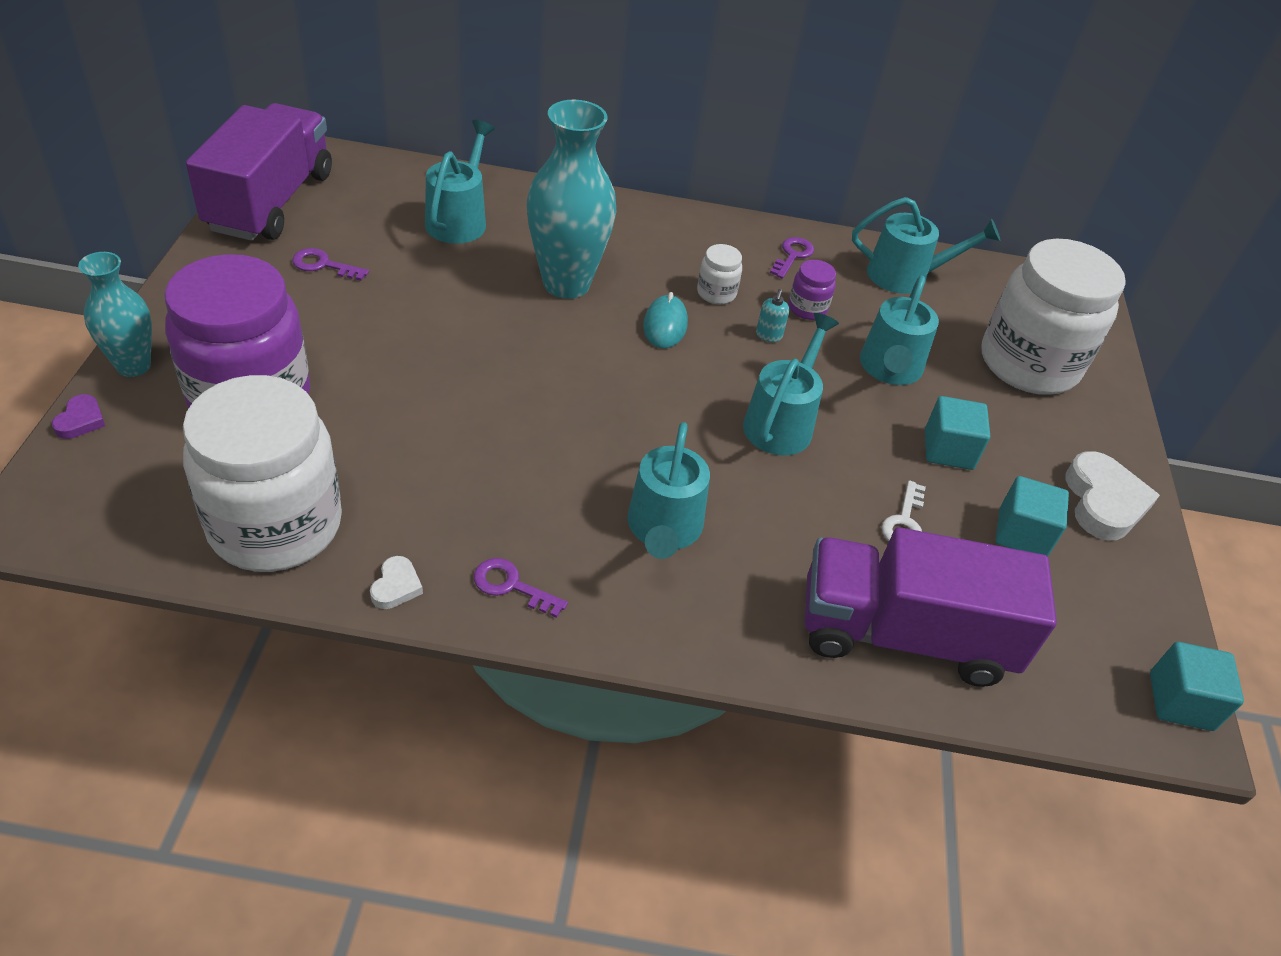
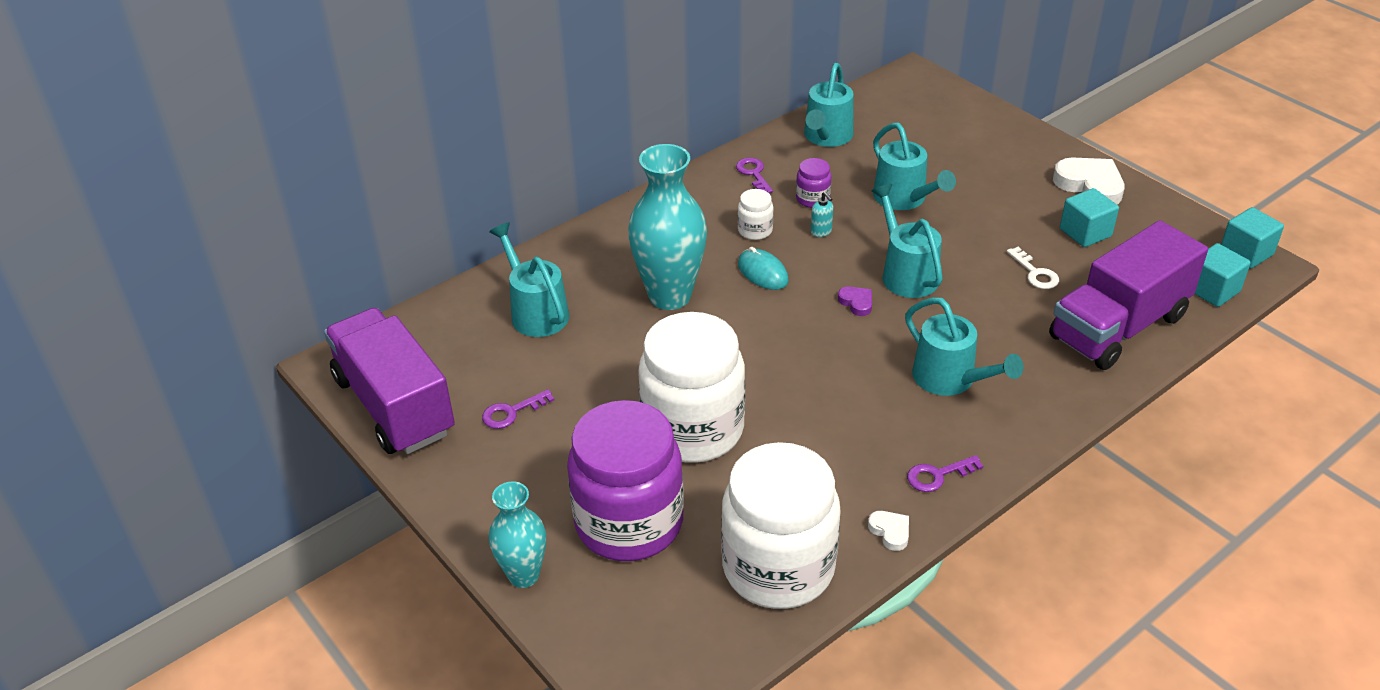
camera: 40 degrees left, 5 degrees down
(81, 420) = (560, 632): purple heart -> purple heart (856, 303)
(906, 276) = (826, 137): turquoise watering can -> turquoise watering can turned 150 degrees clockwise
(948, 450) = (995, 218): turquoise cube -> turquoise cube (1212, 290)
(1028, 364) = (955, 140): white jar -> white jar (693, 430)

